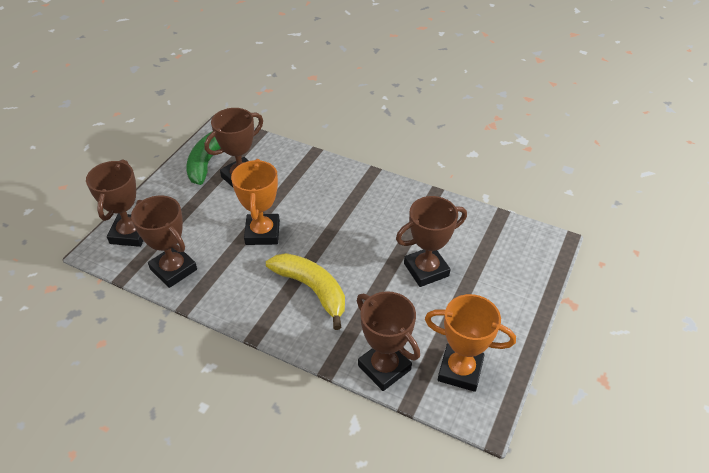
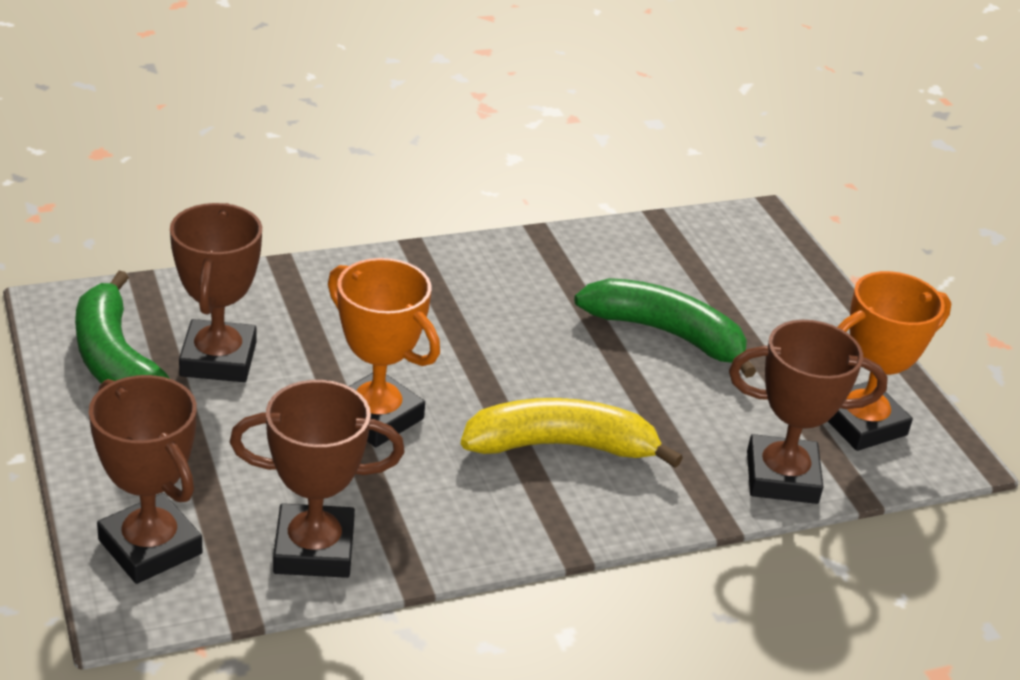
camera: 50 degrees left, 10 degrees down
(426, 270) = (666, 334): brown trophy -> green banana

